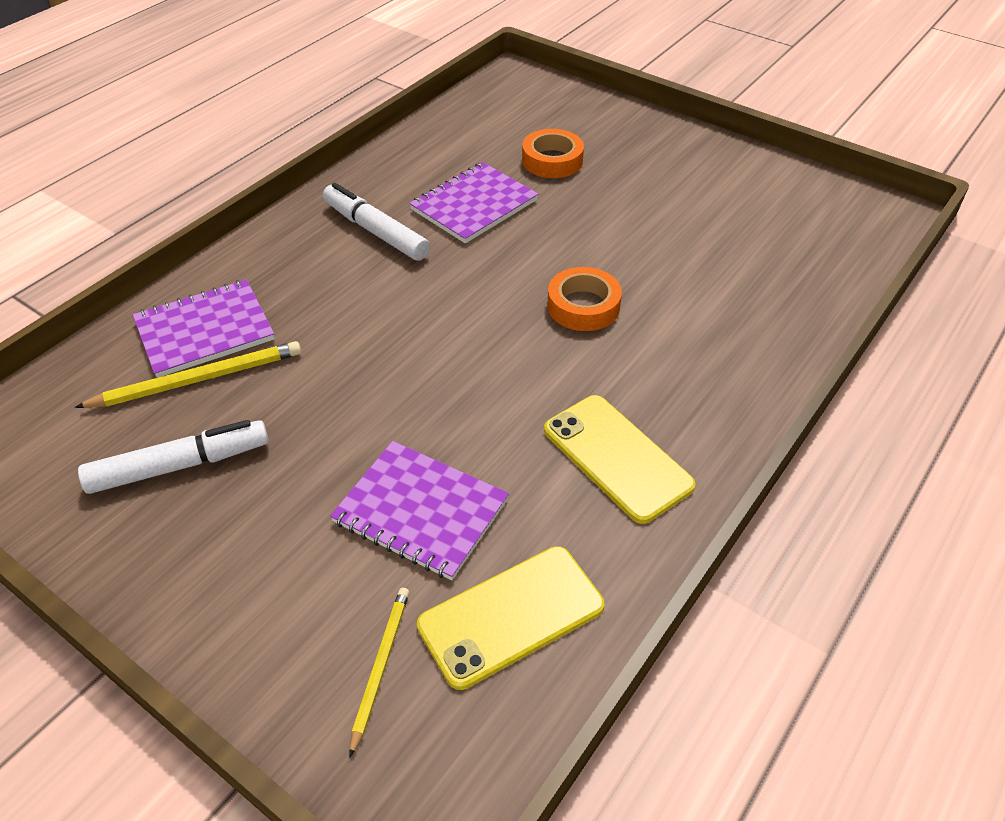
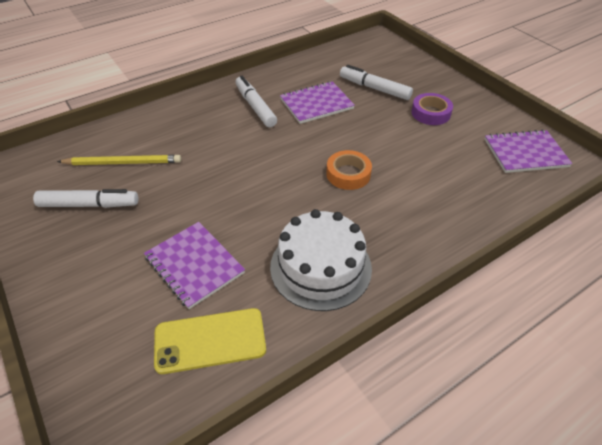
camera: 20 degrees right, 0 degrees up
(204, 330) = (140, 138): purple notebook -> purple notebook (525, 153)
(380, 667) = (125, 345): yellow pencil -> none
(552, 160) = (374, 88): orange tape -> white marker
(617, 457) = (320, 267): yellow phone -> white cake
(657, 182) = (430, 113): none -> purple tape

